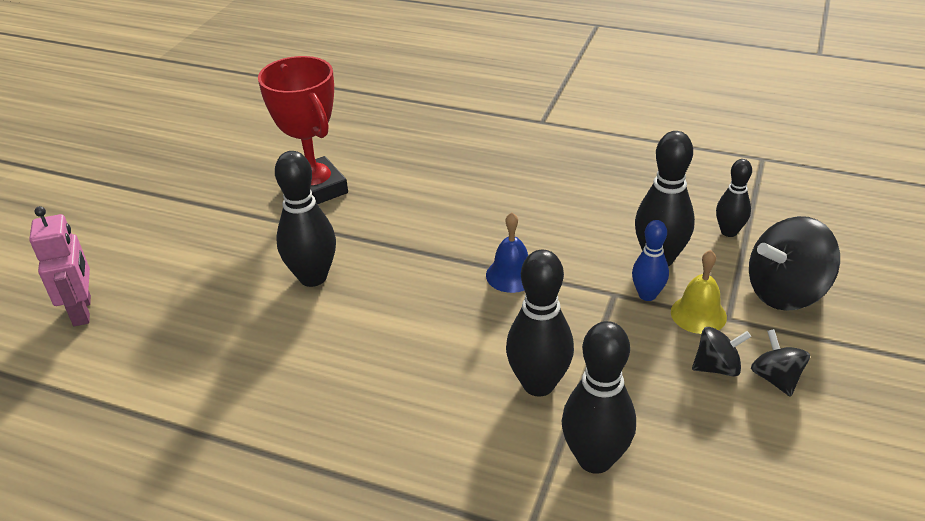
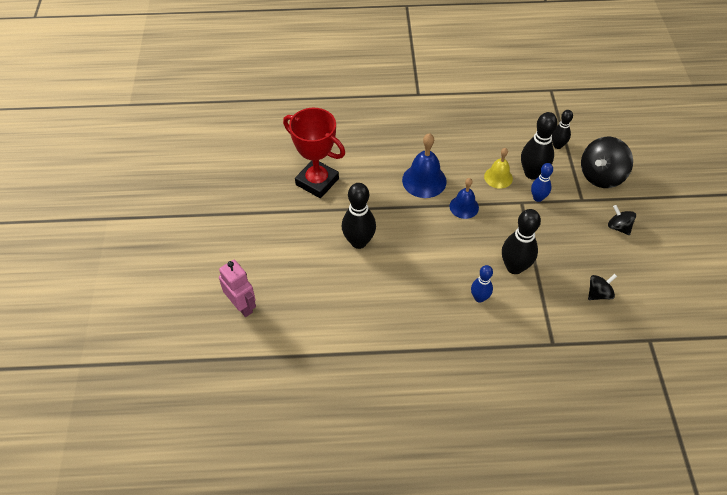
camera: 25 degrees left, 15 degrees up
(444, 412) = (479, 298): none -> blue bowling pin
(473, 225) = (424, 180): none -> blue bell
(595, 459) = (561, 297): black bowling pin -> none
(698, 314) = (567, 202): yellow bell -> yellow bell (498, 177)
(717, 367) = (590, 230): black spinning top -> black spinning top (598, 293)

